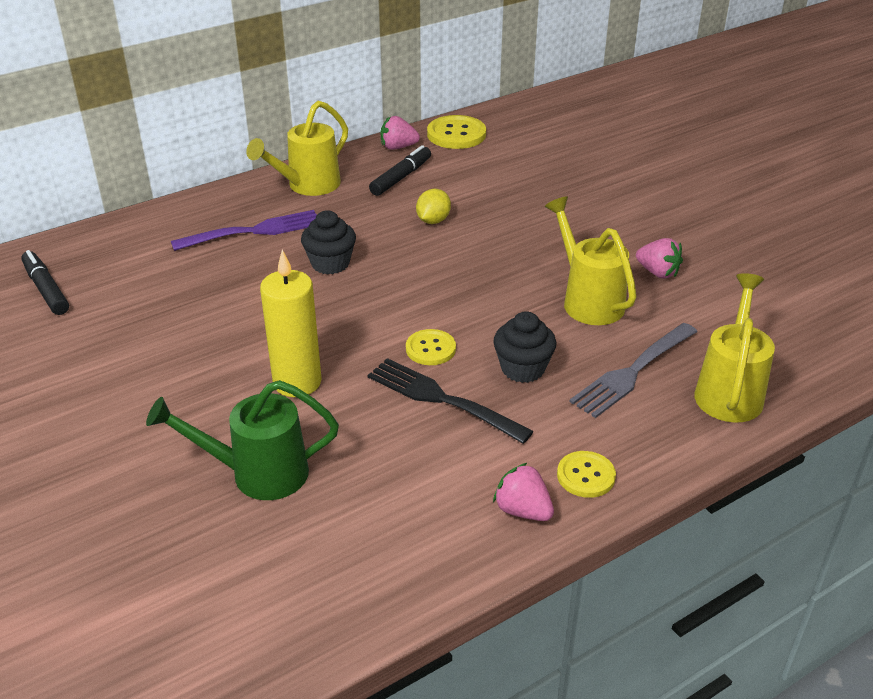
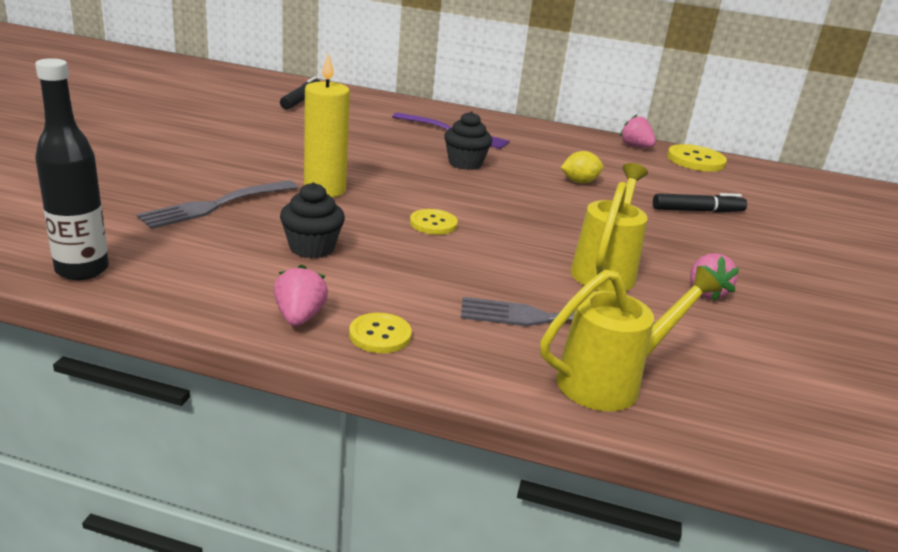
camera: 45 degrees right, 10 degrees down
(258, 473) = (216, 205): green watering can -> grey fork
(308, 186) = (532, 133): yellow watering can -> none
(315, 626) = (82, 270): none -> black bottle
(401, 177) = (604, 157): black marker -> black marker (697, 211)
(442, 399) = (383, 245): black fork -> none
(523, 368) = (470, 266): black cupcake -> black cupcake (312, 248)

